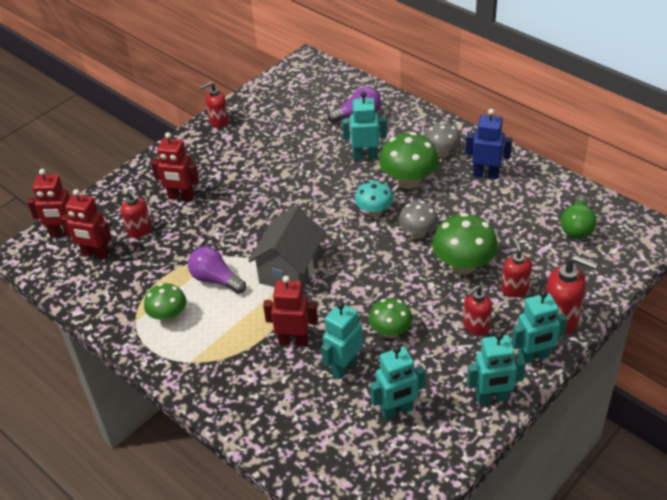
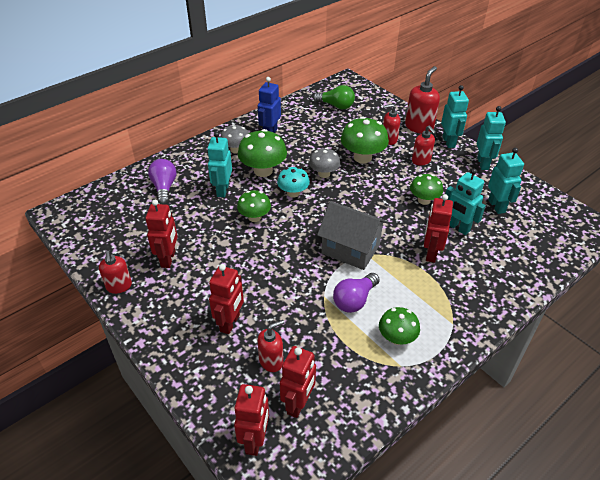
camera: 85 degrees left, 0 degrees up
(256, 142) = (168, 259): none -> red robot
(326, 188) = (254, 217): none -> green mushroom

